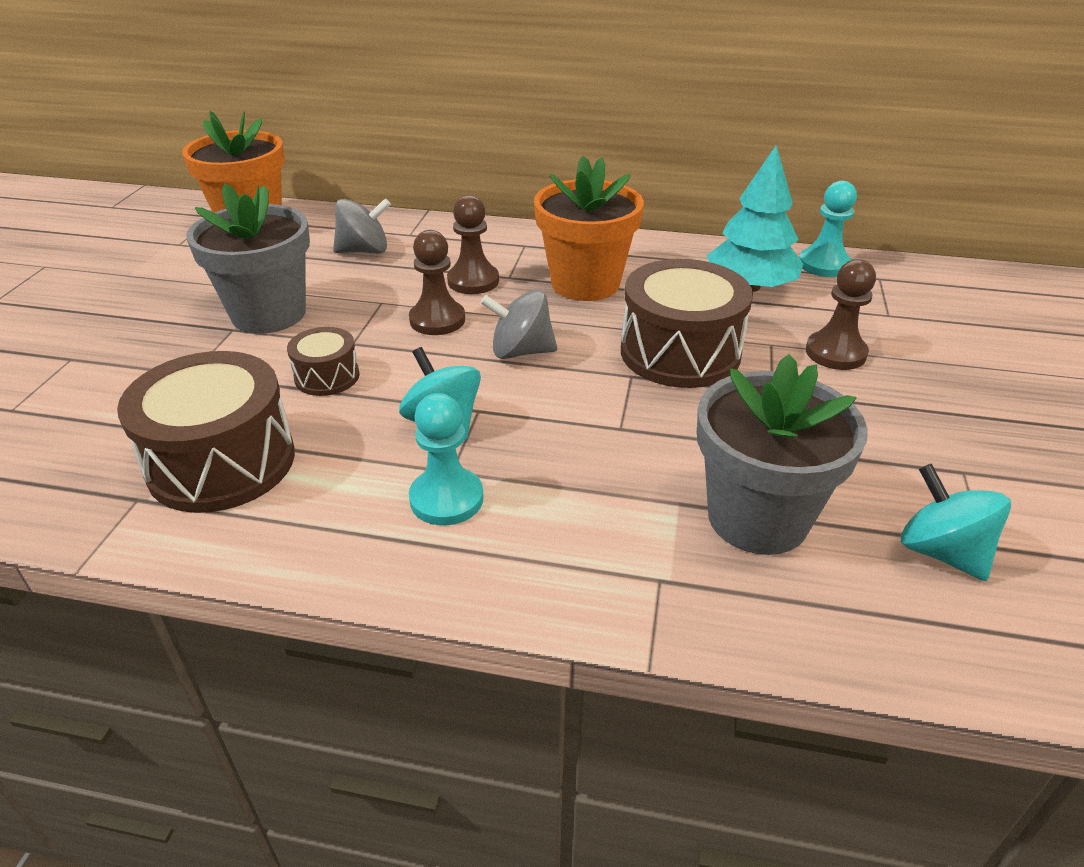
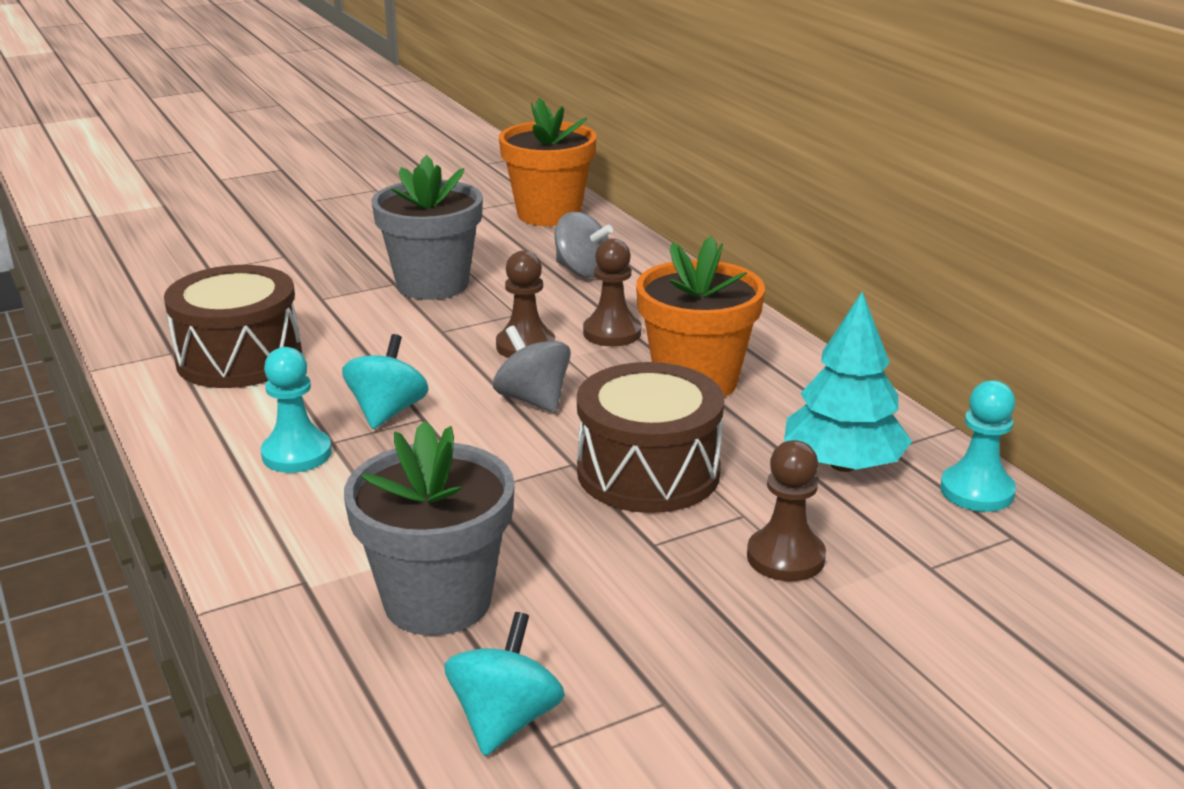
camera: 50 degrees right, 10 degrees down
(327, 376) = (384, 343): brown drum -> none

